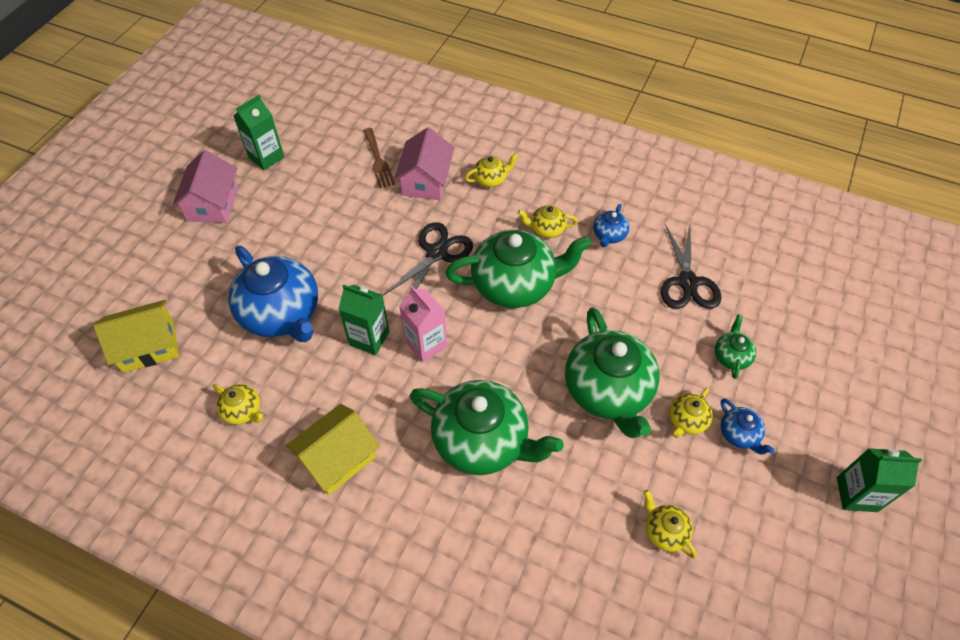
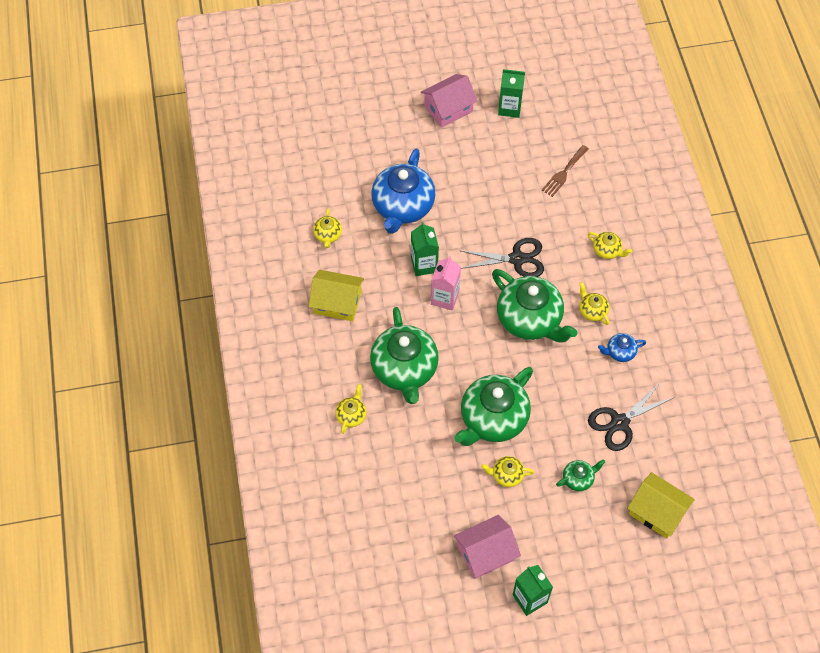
camera: 55 degrees right, 5 degrees up
(148, 346) = (328, 157): yellow house -> yellow house (657, 511)
(426, 180) = (571, 213): pink house -> pink house (486, 553)
(664, 531) = (422, 499): yellow teapot -> yellow teapot (351, 415)
(739, 434) = (520, 511): blue teapot -> none

